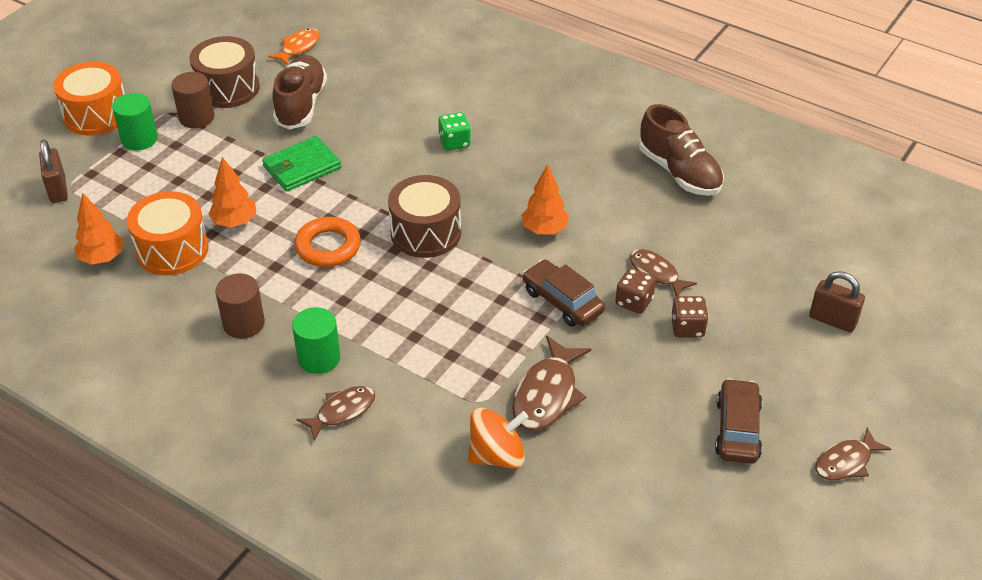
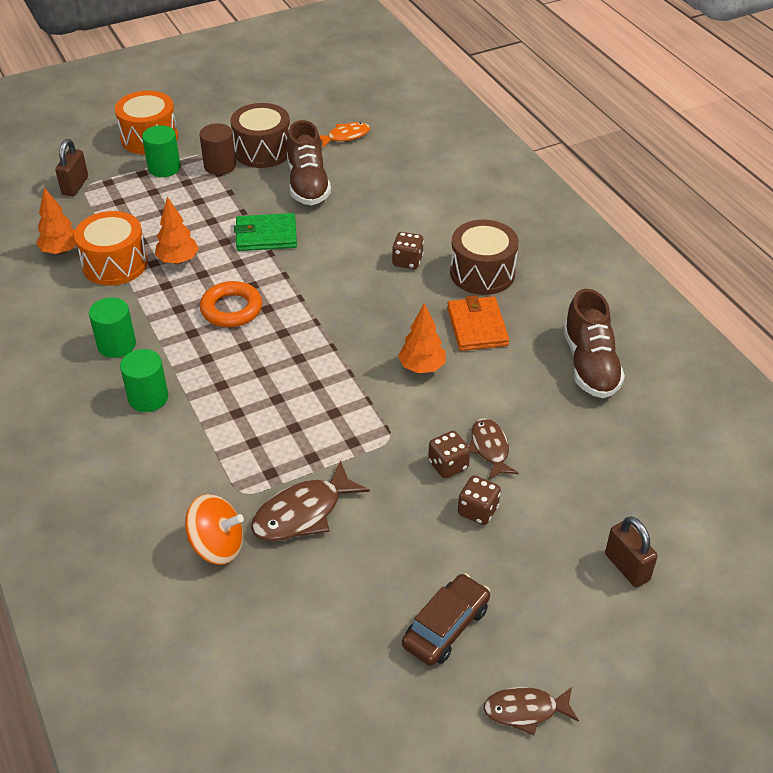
camera: 30 degrees right, 0 degrees up
(244, 323) = (116, 345): brown cylinder -> green cylinder
(301, 105) = (308, 184): brown shoe -> brown shoe turned 135 degrees clockwise
(342, 411) = (128, 450): brown fish -> none
(426, 232) = (319, 329): brown drum -> brown drum (482, 273)
(454, 142) = (407, 261): green dice -> brown dice
(562, 176) = (477, 326): none -> orange wallet
(562, 301) = (385, 437): brown car -> none

